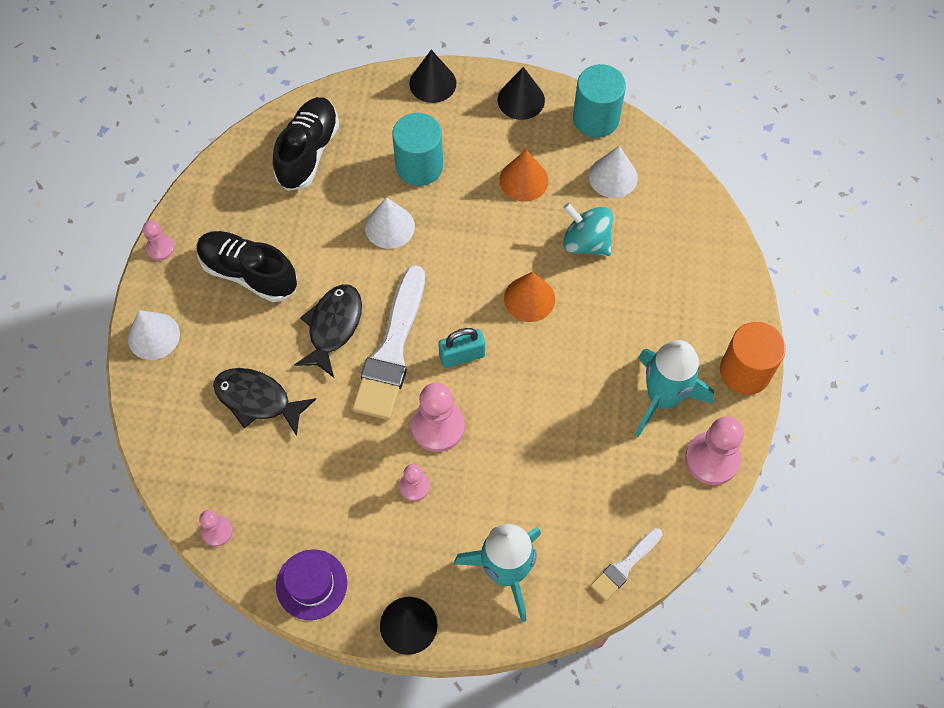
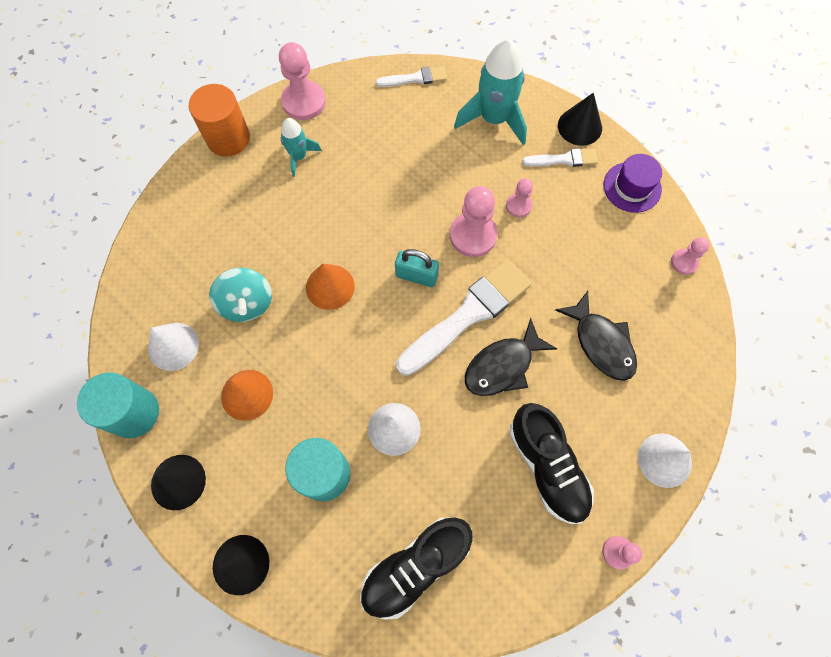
camera: 145 degrees left, 5 degrees up
(401, 570) = (563, 159): none -> white brush
(662, 397) = (299, 156): turquoise rocket -> turquoise rocket, size x0.56

